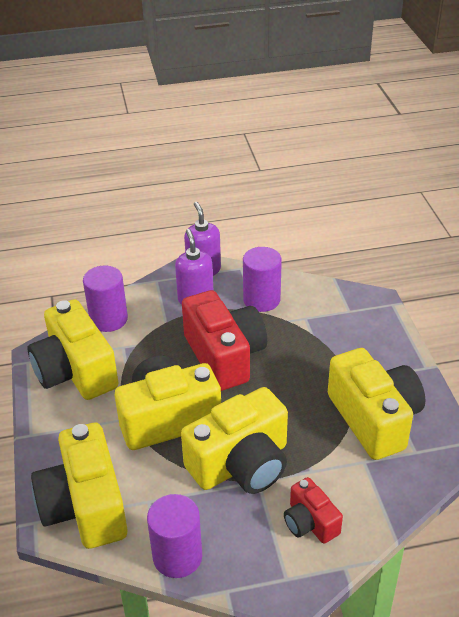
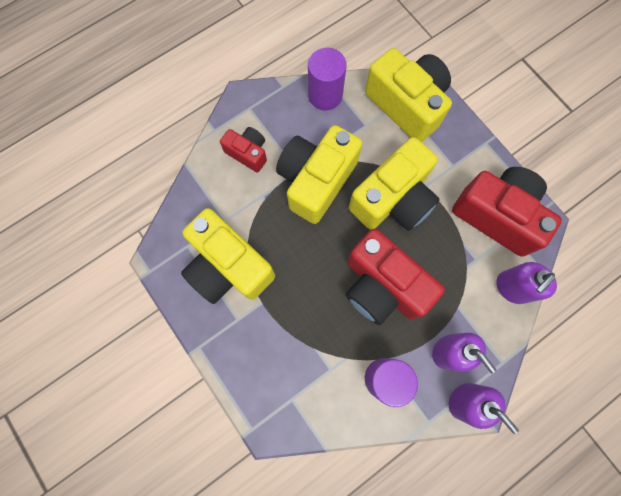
camera: 155 degrees right, 35 degrees up
(76, 371) = (497, 215): yellow camera -> red camera
(108, 319) = (512, 287): purple cylinder -> purple soap dispenser

